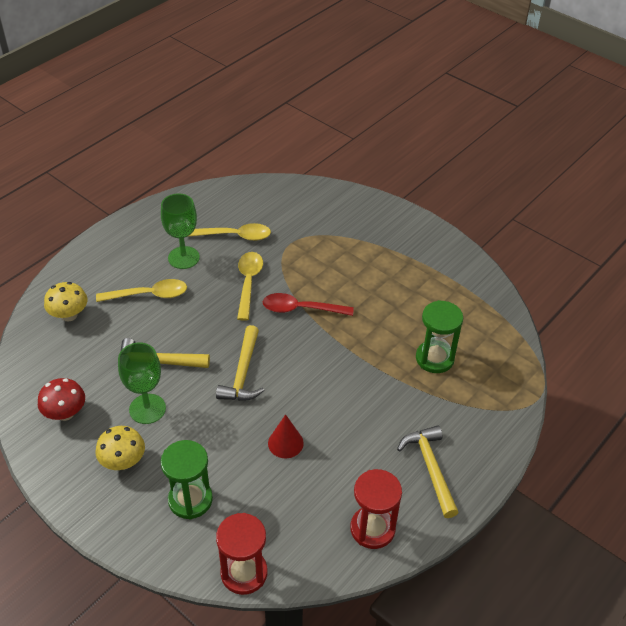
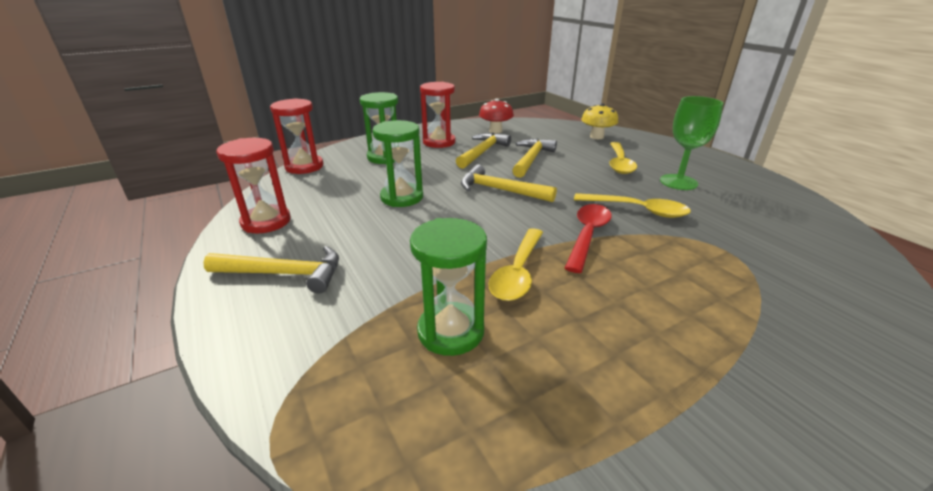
camera: 110 degrees right, 15 degrees down
(123, 461) = (439, 142): yellow mushroom -> red hourglass
(147, 409) = (482, 152): green goblet -> yellow hammer
(234, 236) = (728, 213): yellow spoon -> yellow spoon (518, 272)
(285, 443) = (402, 197): red cone -> green hourglass

